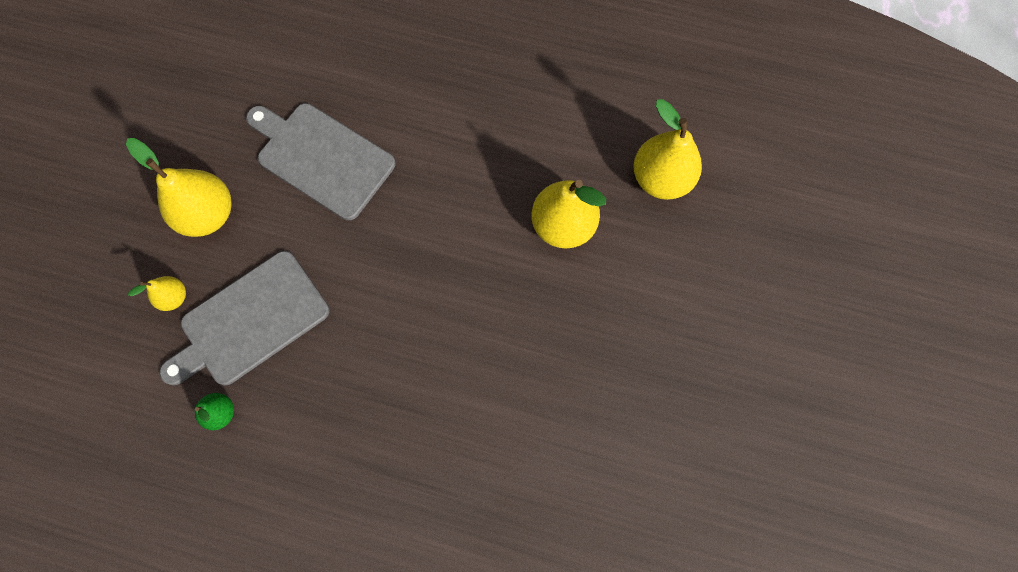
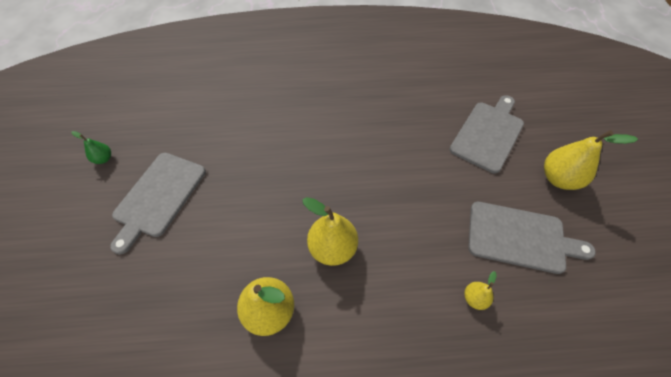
camera: 160 degrees right, 15 degrees down
(174, 297) = (537, 132): yellow pear -> yellow pear (474, 298)
(221, 413) = (470, 94): green pear -> green pear (104, 159)
(792, 387) = (158, 196): none -> grey cutting board

